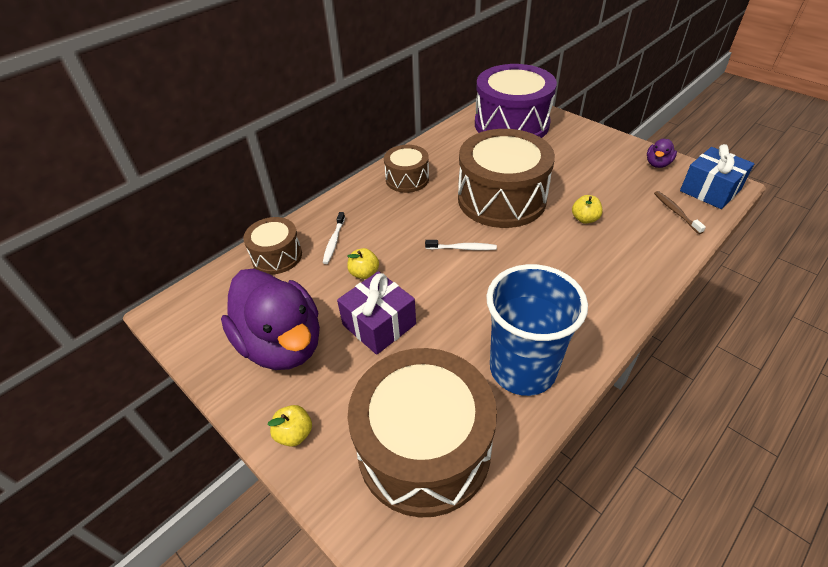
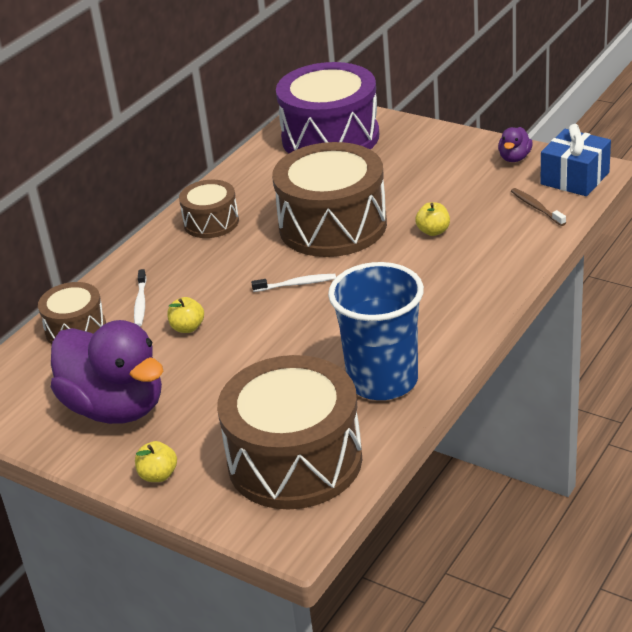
camera: 10 degrees left, 10 degrees down
(379, 324) = (219, 371): purple gift -> none

